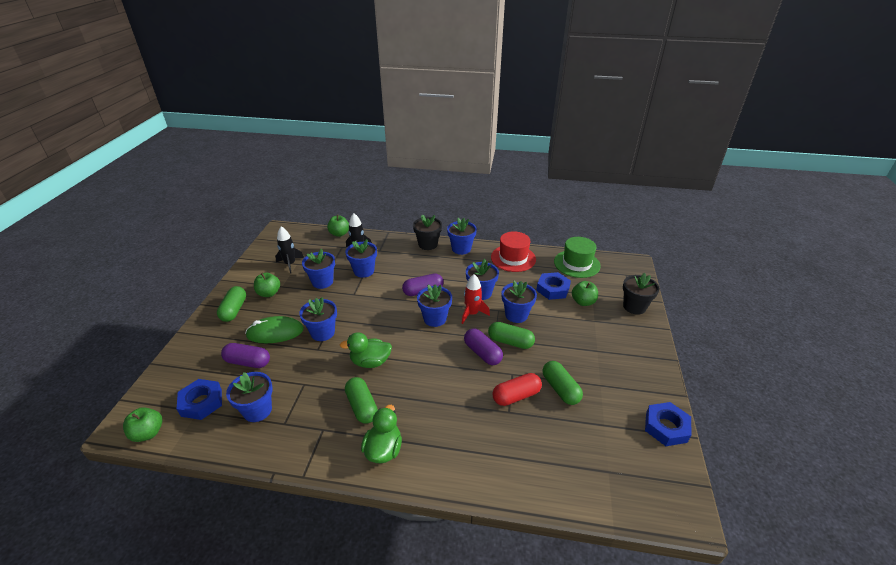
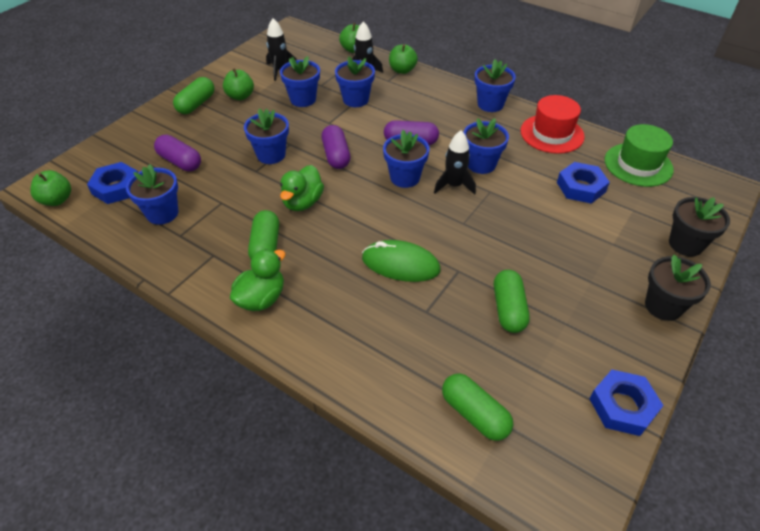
camera: 25 degrees right, 10 degrees up
(275, 332) = (223, 140): green mouse -> green mouse (400, 264)
(370, 362) = (302, 202): green duck -> green duck turned 90 degrees counterclockwise
(428, 244) = (451, 88): black flower pot -> black flower pot (663, 306)
(472, 314) = (454, 186): red rocket -> black rocket
(482, 353) = (437, 235): purple capsule -> purple capsule (336, 155)
(510, 342) = (480, 233): green capsule -> green capsule (474, 414)
(516, 315) = (510, 204): blue flower pot -> none
(516, 396) = (446, 297): red capsule -> none
(583, 302) = (613, 215): green apple -> green apple (402, 70)

